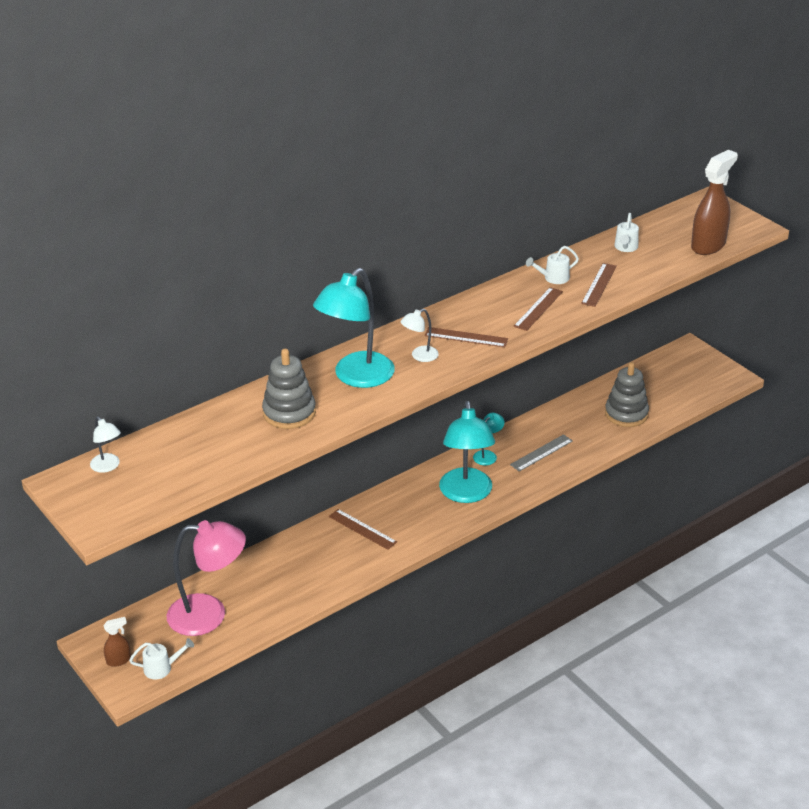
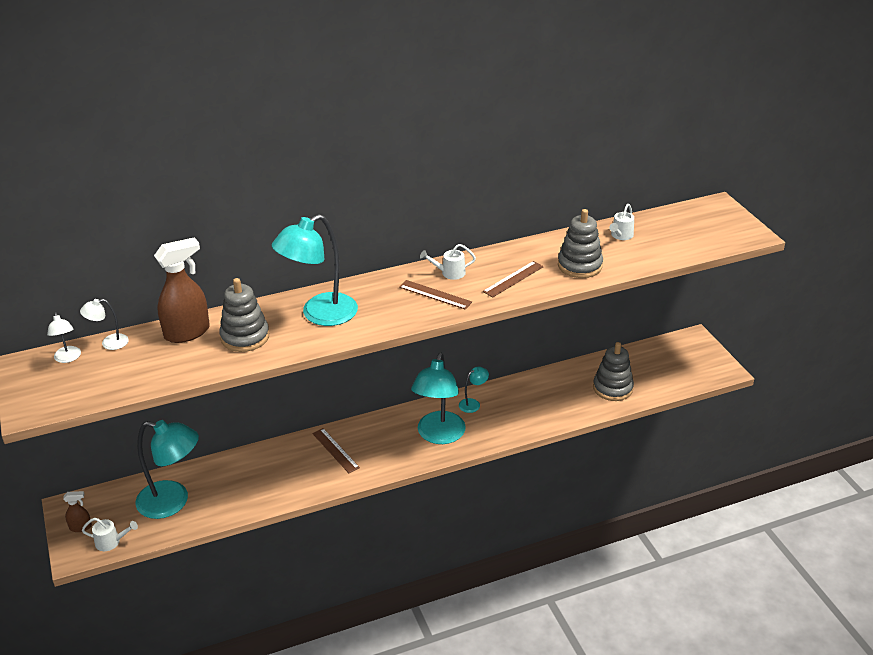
camera: 15 degrees right, 0 degrees up
(209, 615) = (173, 502): pink lamp -> turquoise lamp
(420, 356) = (385, 305): white lamp -> white lamp (109, 343)
(541, 453) = (521, 410): grey ruler -> none
(553, 278) = (540, 253): white watering can -> white watering can (449, 273)
(599, 284) = (580, 265): brown ruler -> grey stacking toy
(708, 245) = (700, 245): brown spray bottle -> brown spray bottle (187, 332)

